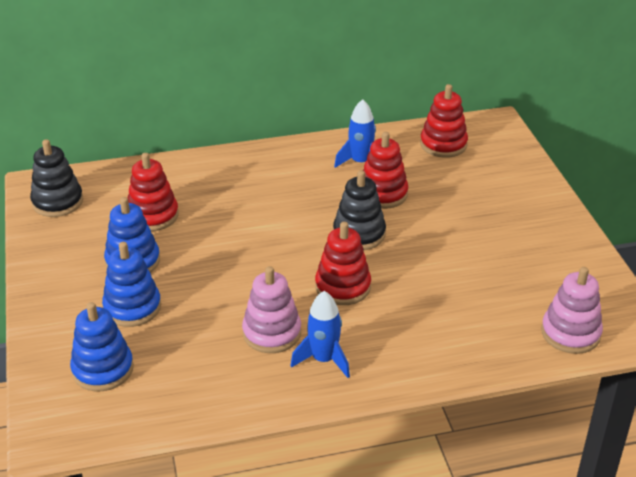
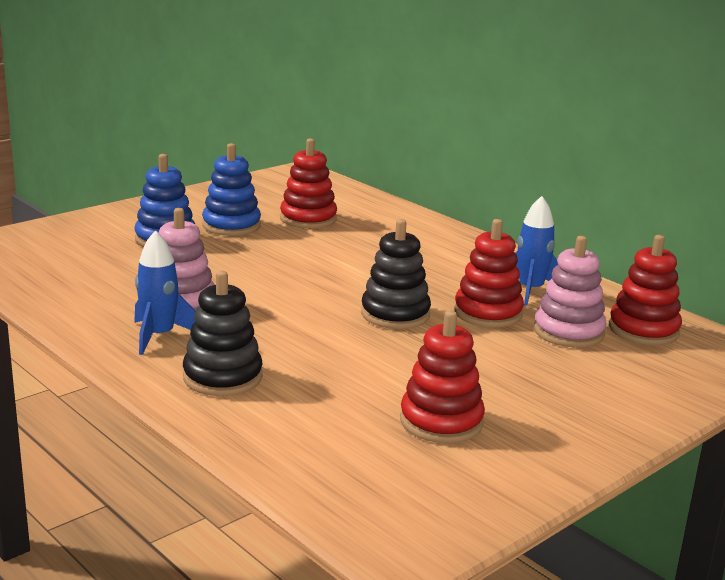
camera: 60 degrees right, 15 degrees down
(57, 202) = (284, 183): black stacking toy -> black stacking toy (222, 377)
(103, 369) = (71, 246): blue stacking toy -> none
(343, 287) = (291, 323): red stacking toy -> red stacking toy (441, 421)
(570, 333) = (345, 487): pink stacking toy -> pink stacking toy (568, 332)

